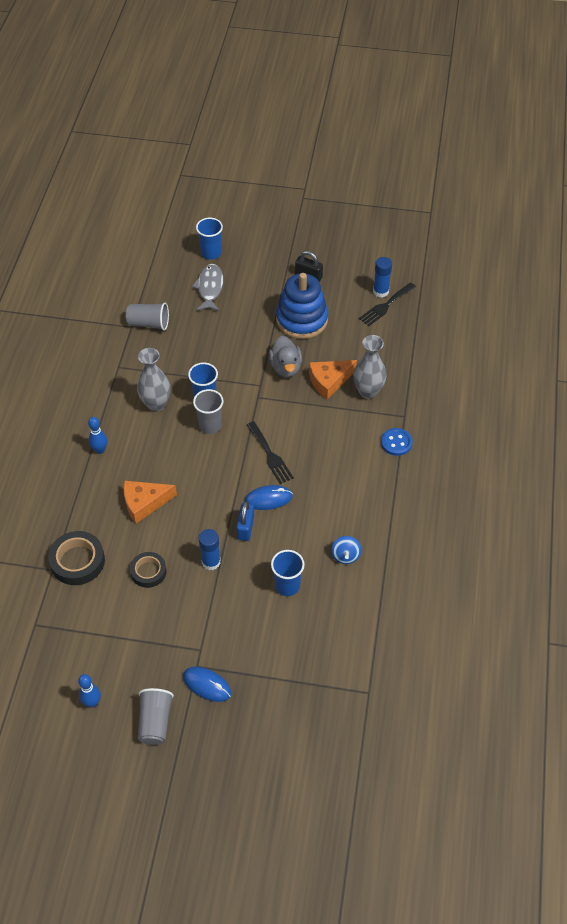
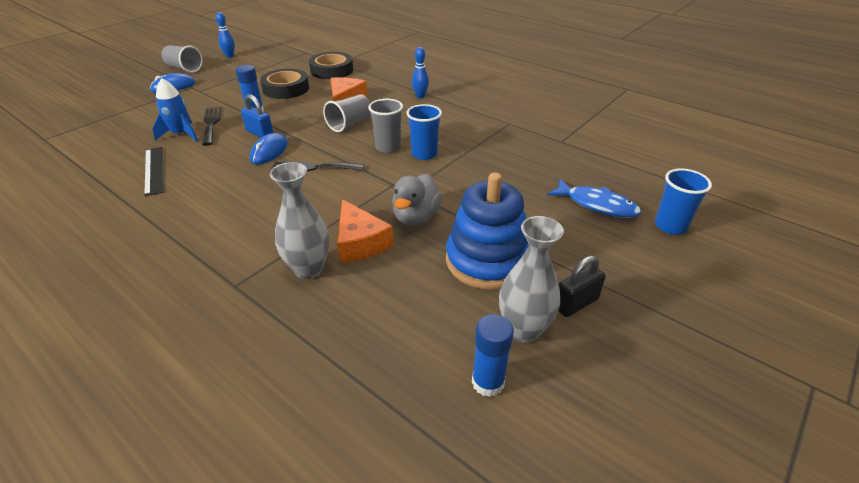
camera: 120 degrees right, 15 degrees down
(148, 571) = (286, 89): black tape -> black tape, size x1.53
(149, 324) = (559, 151): grey cup -> grey cup (349, 124)
(156, 404) = (444, 129): grey vase -> grey vase (523, 330)
(210, 288) = (597, 205): grey fish -> blue fish
(285, 367) = (416, 217): grey duck -> grey duck turned 90 degrees counterclockwise
(287, 585) = (181, 134): blue cup -> blue rocket
(329, 381) = (360, 242): orange cheese -> orange cheese turned 150 degrees clockwise
(345, 556) = (154, 170): blue spinning top -> black ruler
(385, 306) = (449, 371): black fork -> black fork (211, 124)
(396, 443) = (210, 259): blue button -> none

